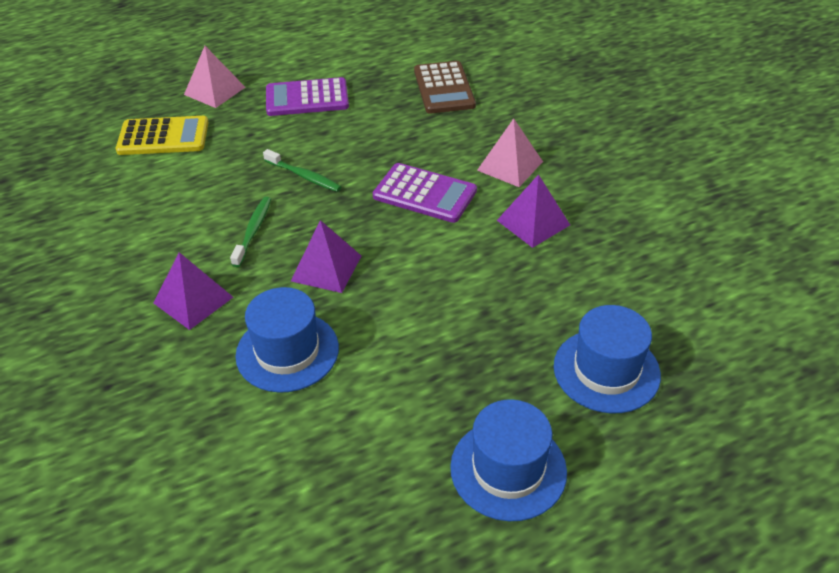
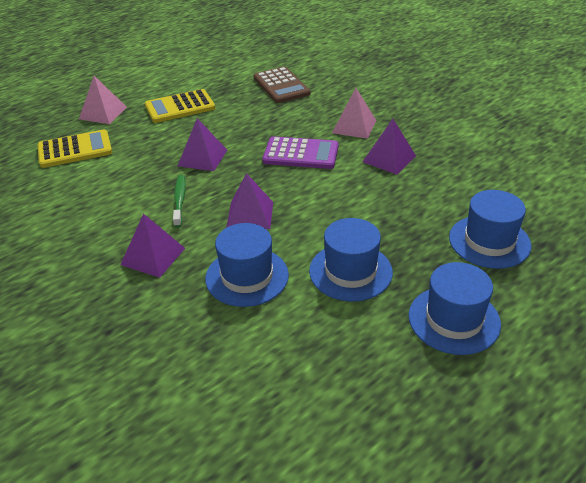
camera: 15 degrees left, 5 degrees down
(304, 176) = (202, 157): green toothbrush -> purple pyramid
(307, 98) = (180, 107): purple calculator -> yellow calculator
(412, 373) = (350, 271): none -> blue hat

